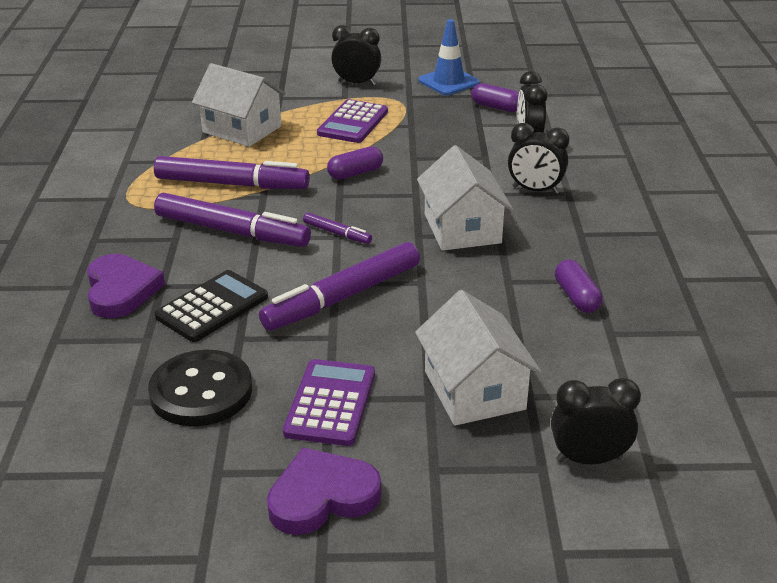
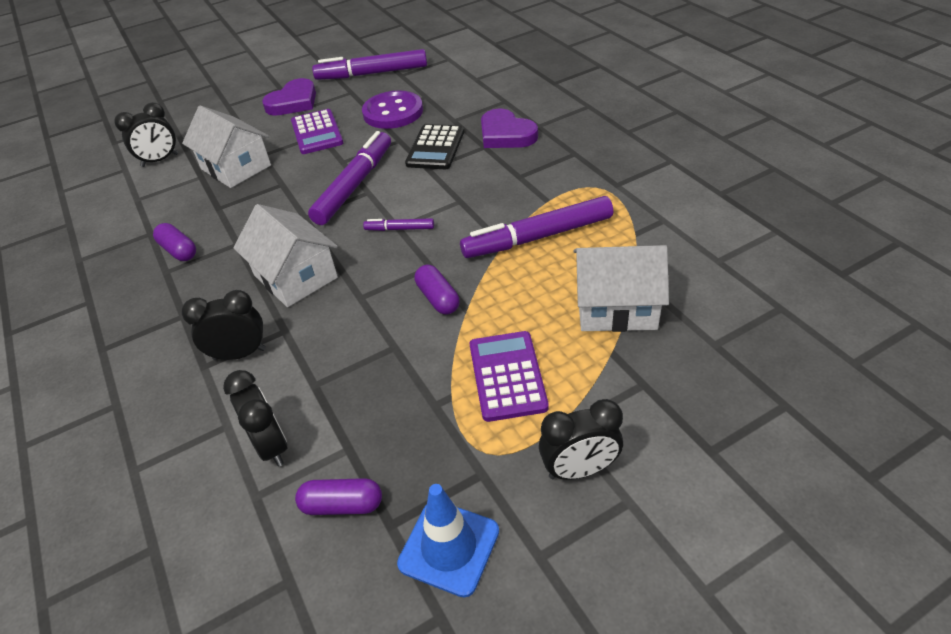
camera: 155 degrees right, 10 degrees up
(201, 391) = (393, 112): black button -> purple button
(232, 231) = (484, 197): purple marker -> purple marker (372, 73)
(355, 173) = (438, 298): purple capsule -> purple capsule turned 60 degrees counterclockwise

